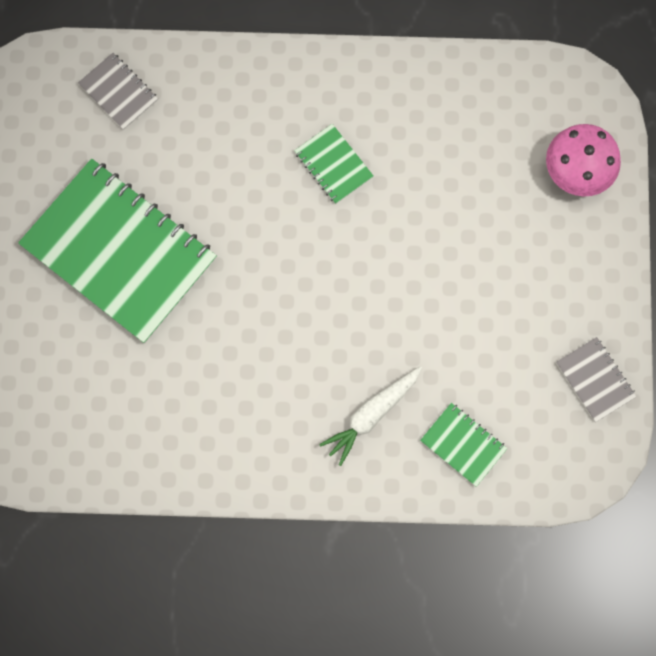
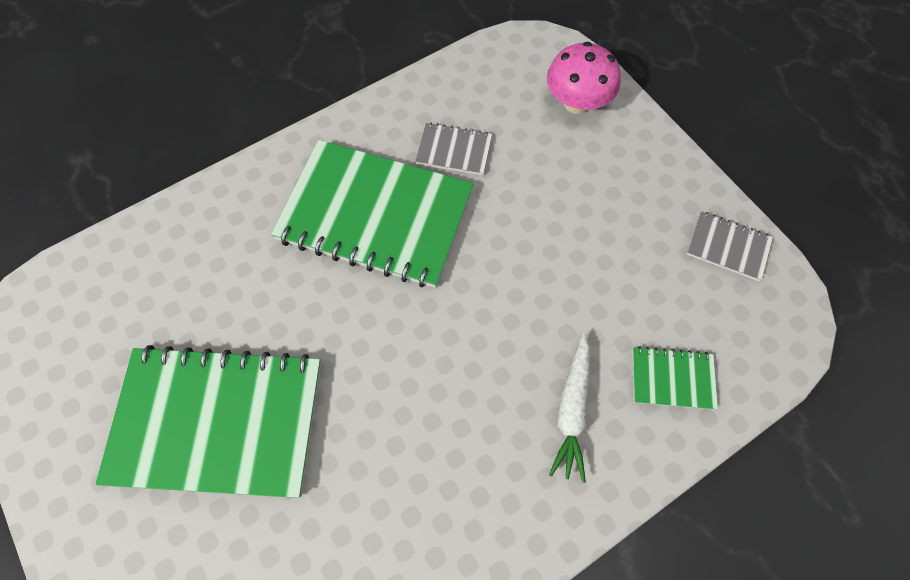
camera: 35 degrees left, 10 degrees down
(118, 92) = (130, 274): grey notebook -> grey notebook (454, 150)
(333, 165) = (375, 215): green notebook -> green notebook, size x2.34

